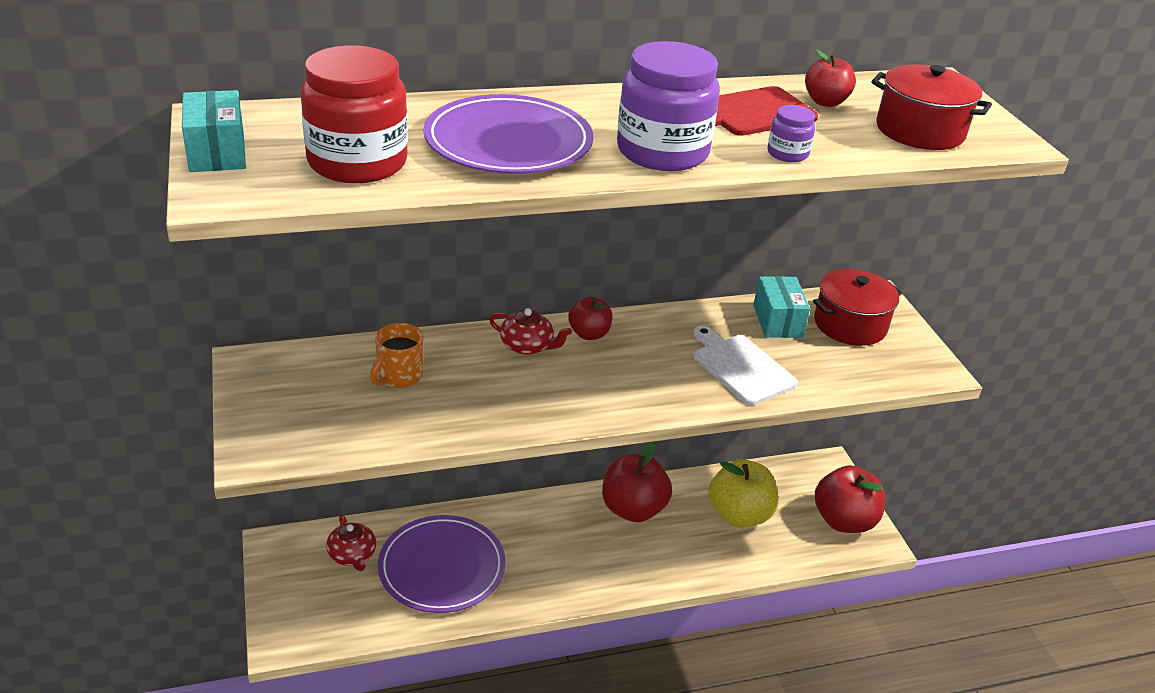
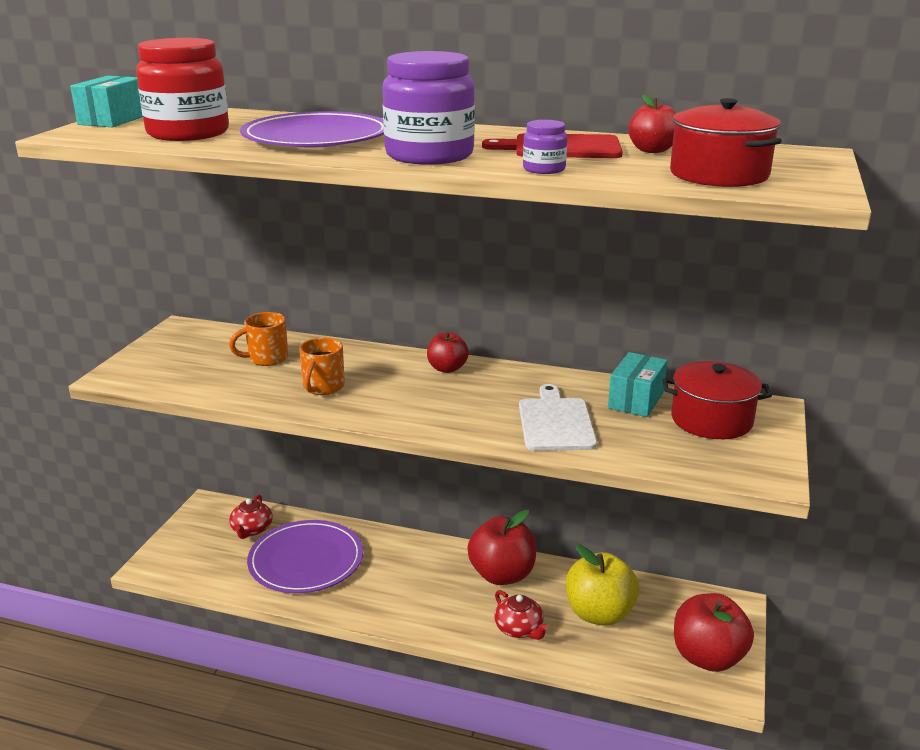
camera: 35 degrees right, 10 degrees down
(499, 395) = (323, 387): none -> orange mug
(527, 346) = (387, 364): red teapot -> red teapot (519, 629)

